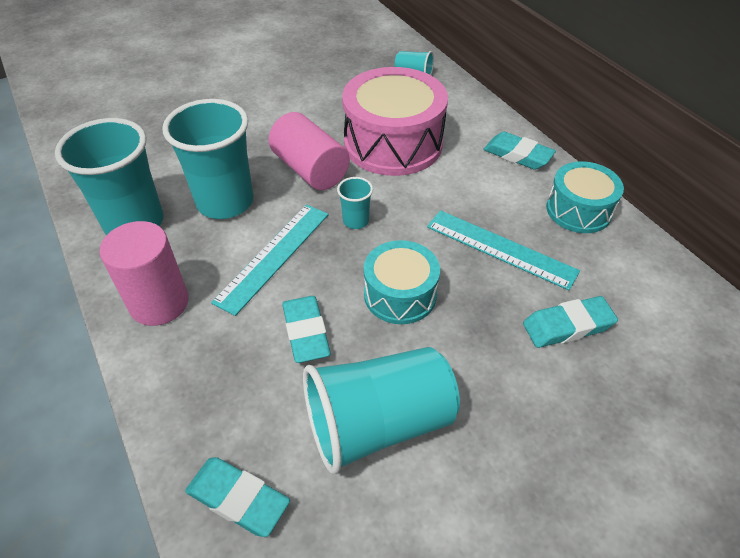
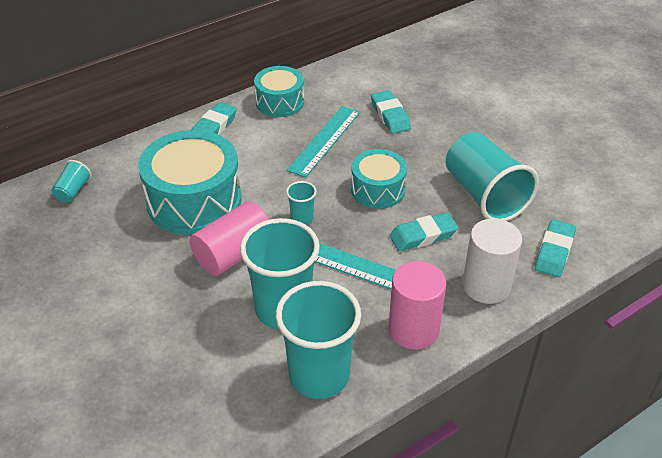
camera: 95 degrees left, 5 degrees down
(200, 389) = (486, 286): none -> white cylinder
(393, 143) = (194, 201): pink drum -> turquoise drum

